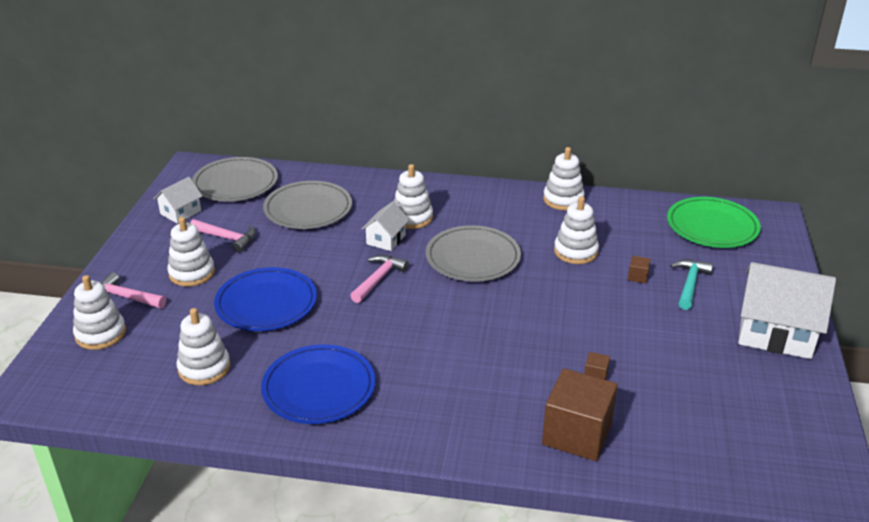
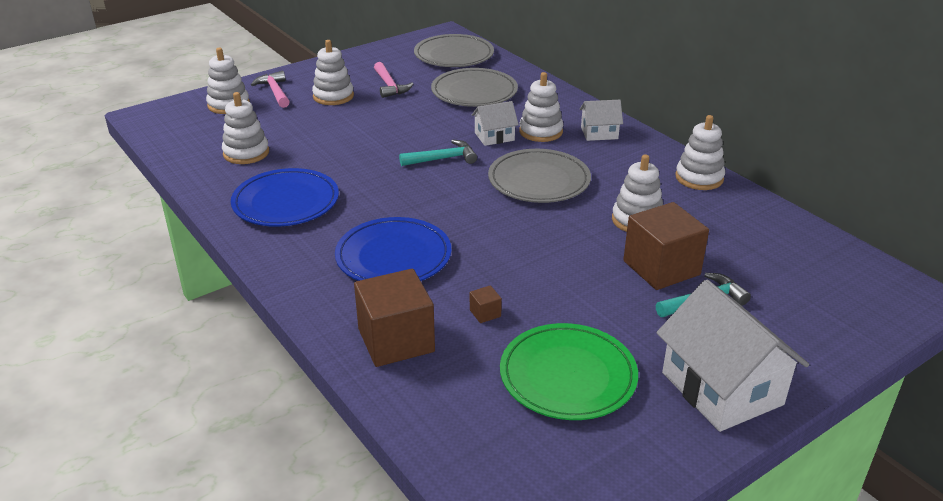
camera: 45 degrees right, 0 degrees up
(180, 212) = (389, 58): white house -> white house (599, 133)
(266, 303) = (344, 136): blue plate -> blue plate (393, 256)
(378, 279) = (443, 159): pink hammer -> turquoise hammer
(638, 277) = (661, 268): brown cube -> brown cube, size x2.50
(712, 226) = (821, 270): green plate -> green plate (568, 376)

